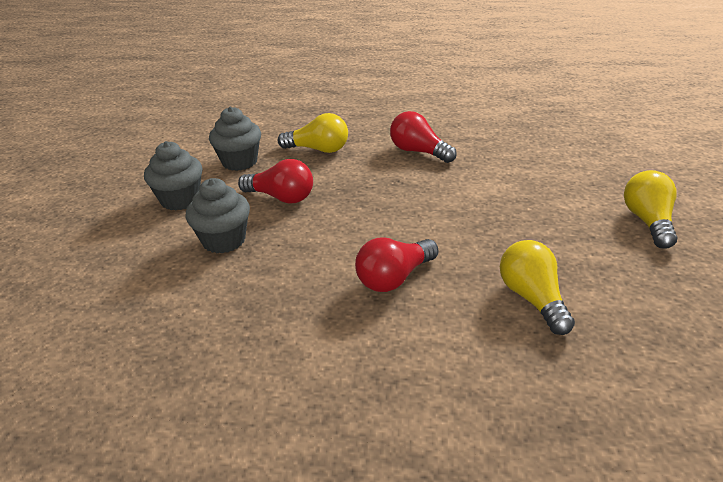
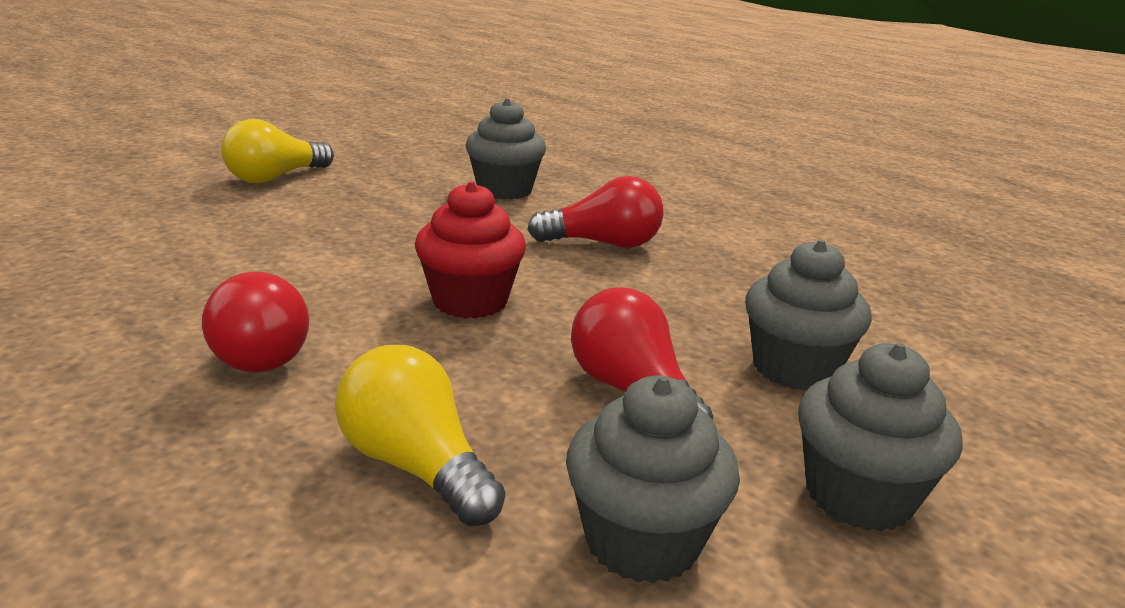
camera: 145 degrees left, 10 degrees down
(393, 202) = (470, 301): none -> red cupcake
(532, 299) = (504, 190): yellow light bulb -> grey cupcake

